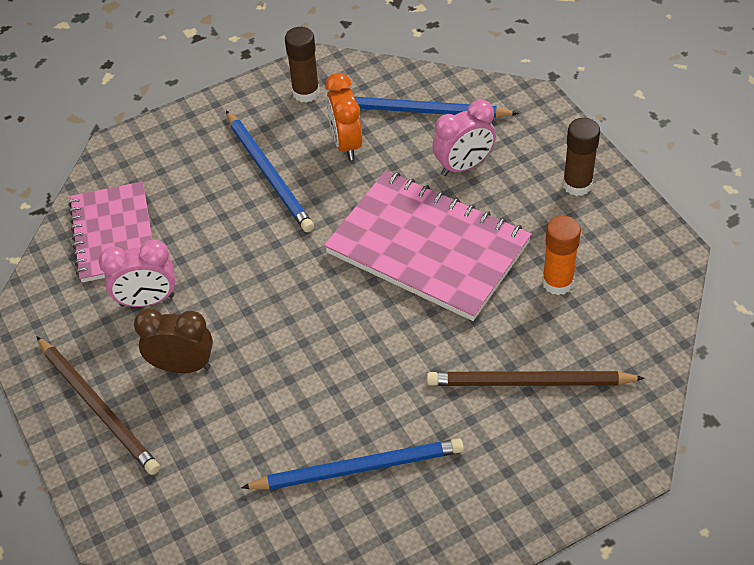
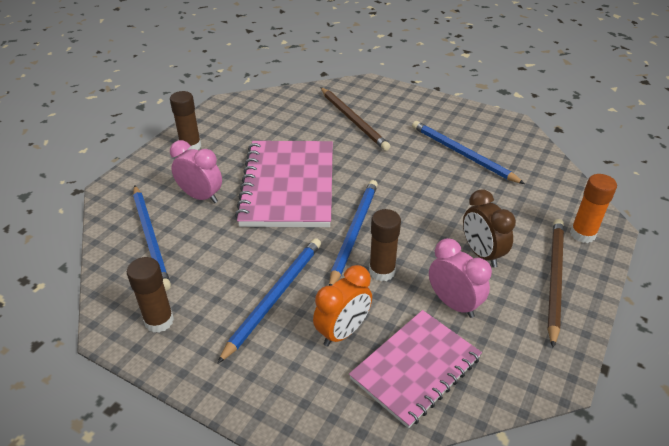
camera: 125 degrees left, 10 degrees down
(232, 267) = (382, 271): none -> brown glue stick
(304, 272) = (354, 232): none -> blue pencil
(346, 144) = (212, 265): orange clock -> orange clock (343, 332)
(557, 282) = (277, 131): orange glue stick -> orange glue stick (582, 234)

